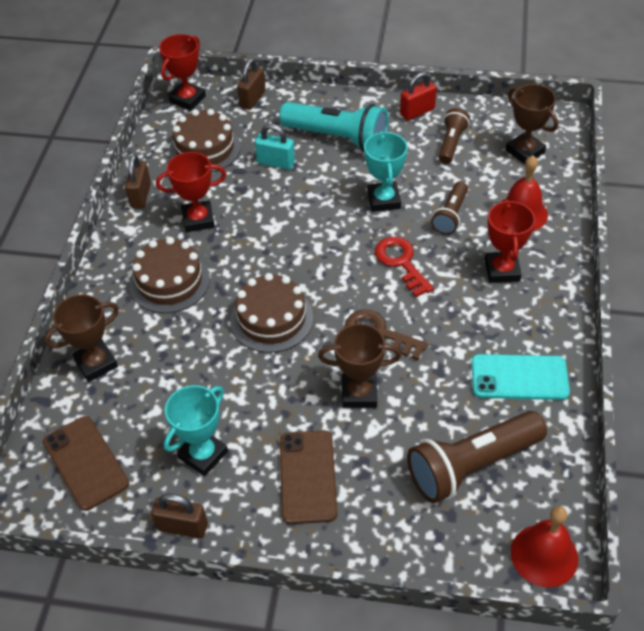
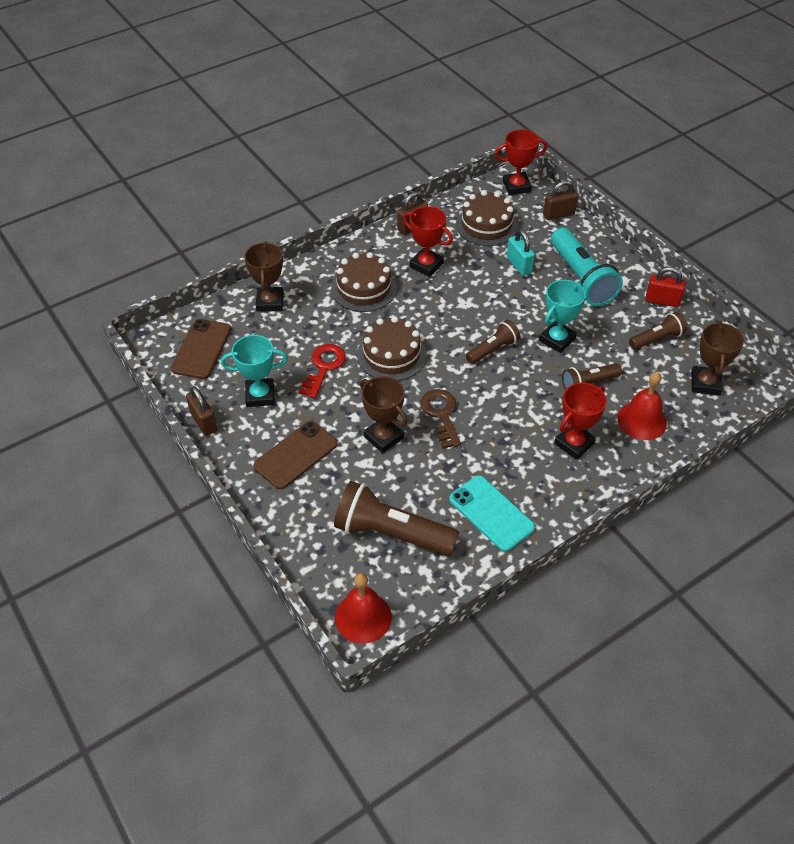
camera: 45 degrees right, 0 degrees up
(96, 363) = (270, 302): brown trophy -> brown trophy turned 75 degrees clockwise
(347, 247) = (493, 349): none -> brown flashlight
(401, 262) = (514, 385): red key -> red key (324, 367)

